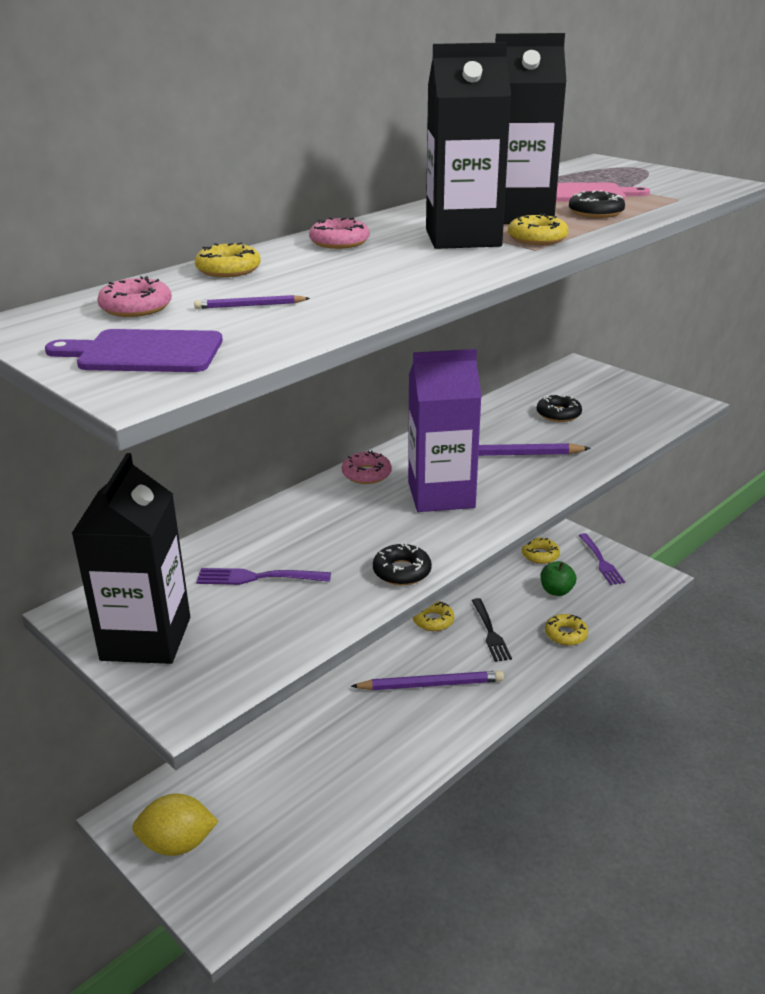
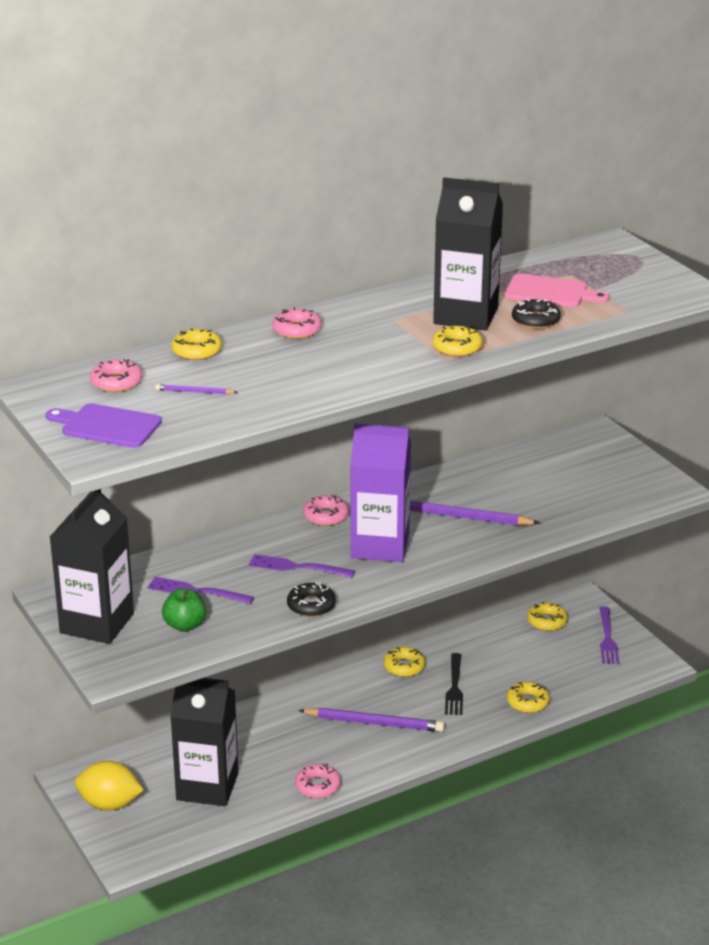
camera: 15 degrees right, 0 degrees up
(362, 531) = (296, 567): none -> purple fork
(404, 769) = (318, 786): none -> pink donut
(463, 238) = (398, 338): black carton -> black carton (207, 786)
(556, 591) = (542, 660): green apple -> green apple (185, 625)
(558, 414) = (538, 483): black donut -> none

